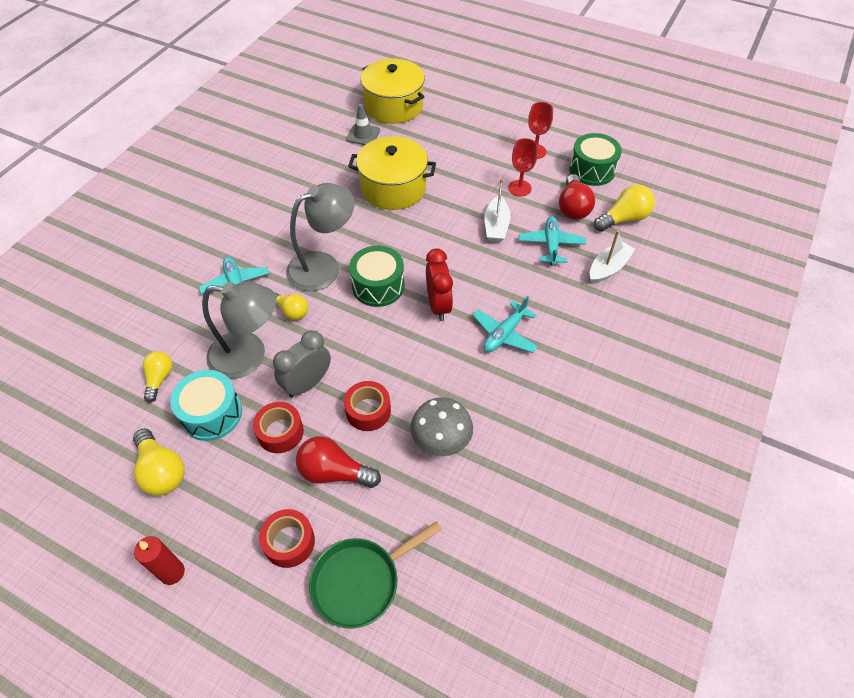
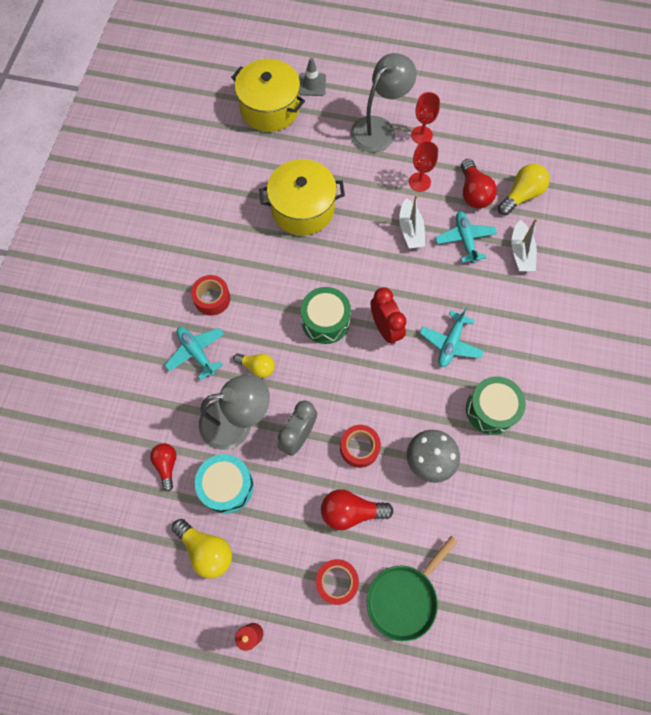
camera: 15 degrees left, 15 degrees up
(159, 379) = (167, 465): yellow light bulb -> red light bulb
(280, 432) = (292, 487): red tape -> red tape (212, 298)
(323, 266) = (269, 312): grey lamp -> grey lamp (379, 128)
(363, 135) = (252, 151): grey traffic cone -> grey traffic cone (312, 84)
(592, 170) = (479, 145): green drum -> green drum (491, 409)
(608, 268) = (520, 252): white boat -> white boat turned 150 degrees clockwise

